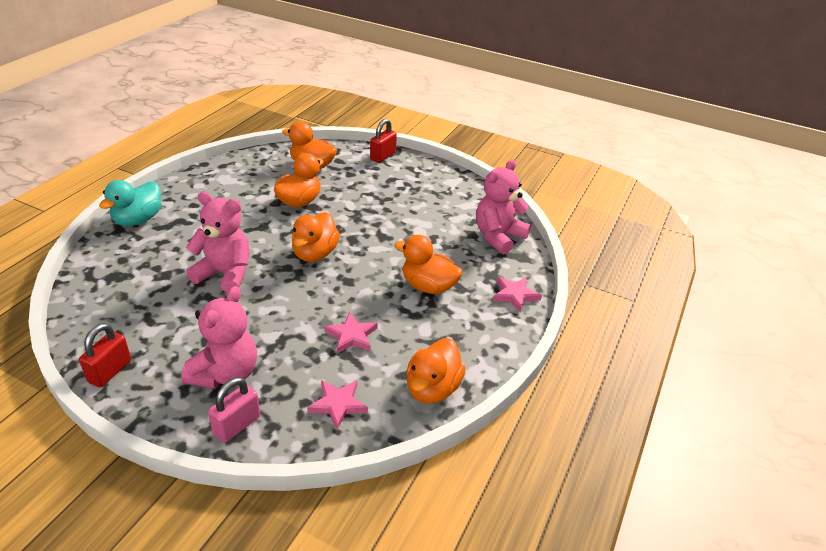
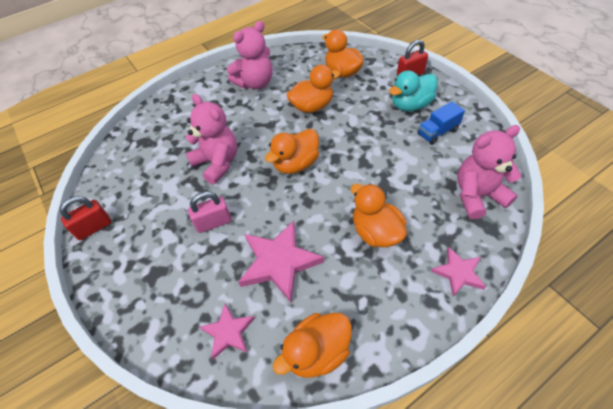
camera: 35 degrees right, 15 degrees up
(138, 220) = (187, 94): turquoise duck -> turquoise duck (410, 105)
(225, 373) = (164, 262): pink teddy bear -> pink teddy bear (255, 83)
(237, 425) = (144, 317): pink padlock -> pink padlock (213, 223)
(351, 336) = (279, 262): pink star -> pink star, size x1.72
(436, 197) = (437, 132): none -> blue truck

